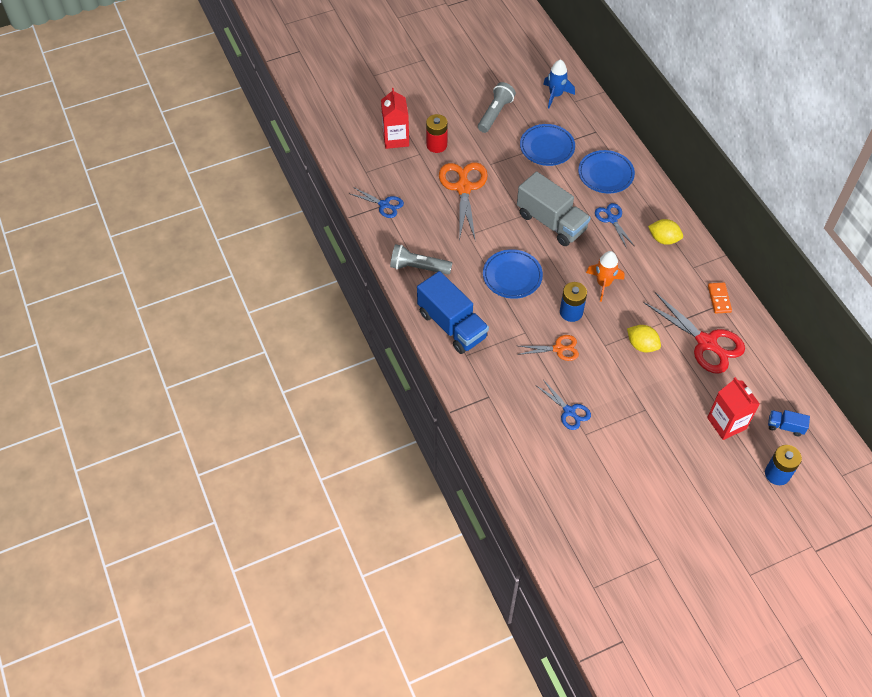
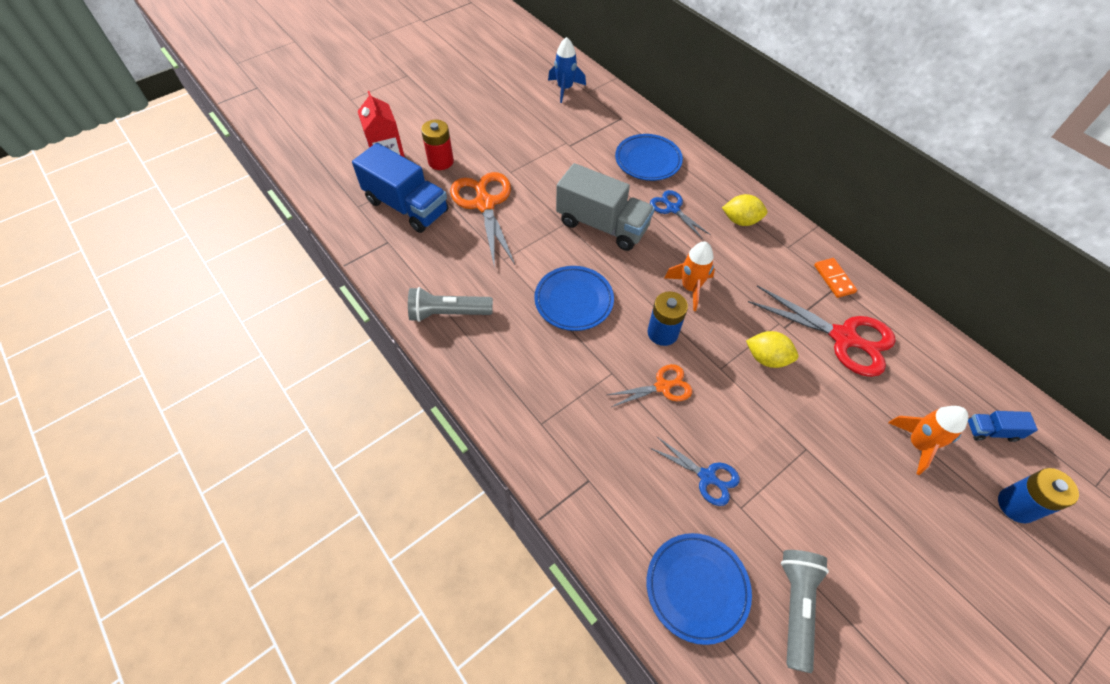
camera: 15 degrees left, 0 degrees up
(384, 205) = (388, 241): blue scissors -> none
(452, 325) = (511, 384): blue truck -> blue truck (406, 206)
(495, 113) = (502, 117): grey flashlight -> grey flashlight (796, 606)
(547, 147) = (571, 143): blue plate -> blue plate (697, 588)
(726, 423) = (917, 444): red carton -> orange rocket

